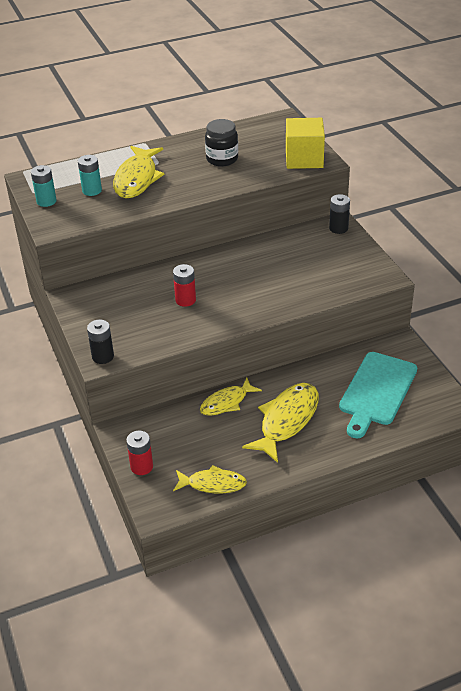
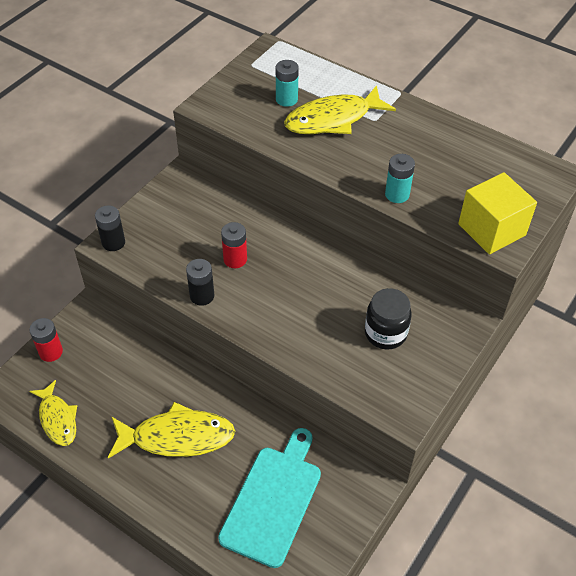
camera: 55 degrees right, 10 degrees up
(46, 201) = (244, 80): turquoise battery -> turquoise battery (397, 194)
(222, 159) = (426, 163): black jar -> black jar (385, 333)
(226, 402) = (172, 373): yellow fish -> none
(338, 228) = (458, 328): black battery -> black battery (202, 296)
(377, 391) = (273, 500): turquoise cutting board -> turquoise cutting board turned 120 degrees clockwise

